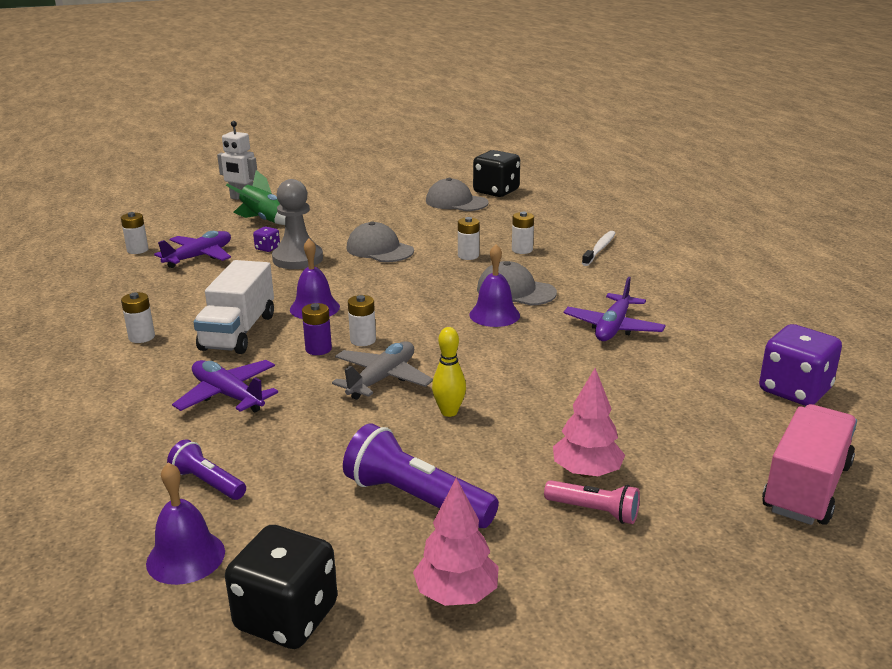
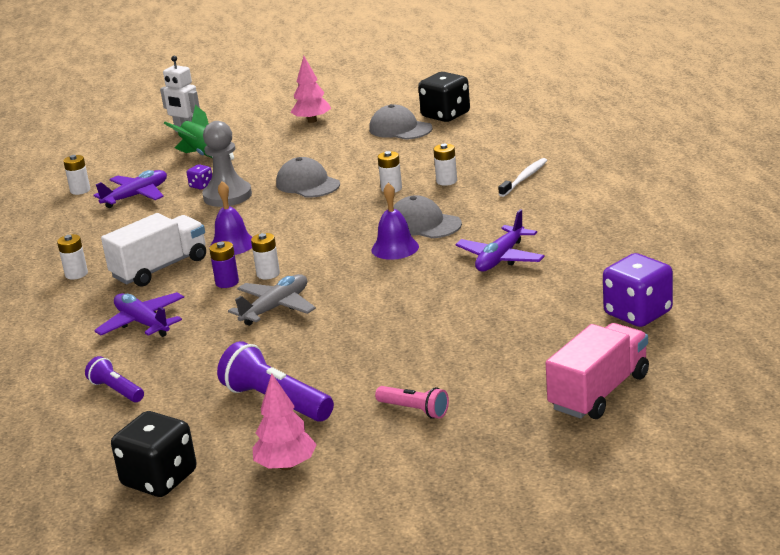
camera: 10 degrees right, 0 degrees up
(185, 557) = (93, 441): purple bell -> none
(238, 332) = (160, 268): white truck -> white truck turned 150 degrees counterclockwise
(449, 412) = (324, 335): yellow bowling pin -> none
(586, 472) = (421, 381): pink tree -> pink tree (312, 121)

